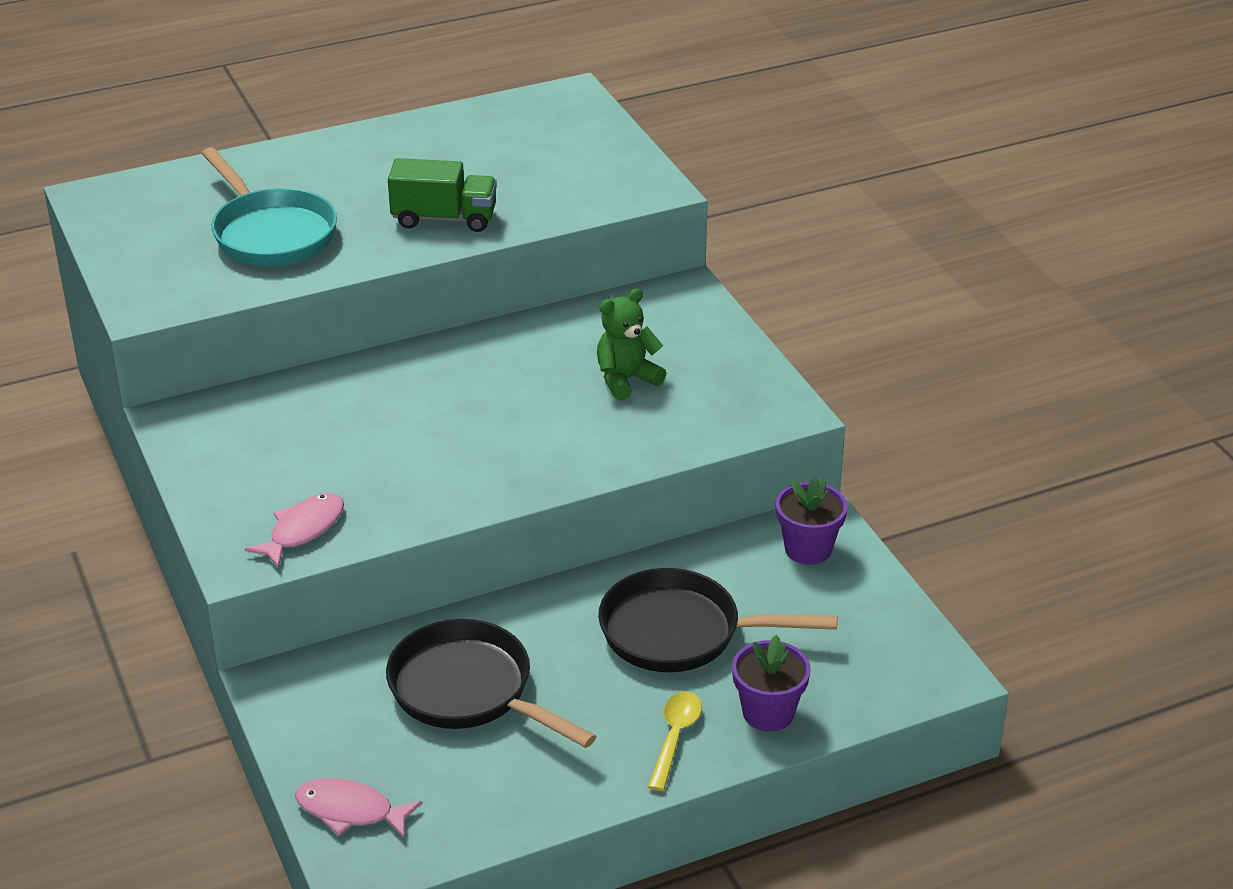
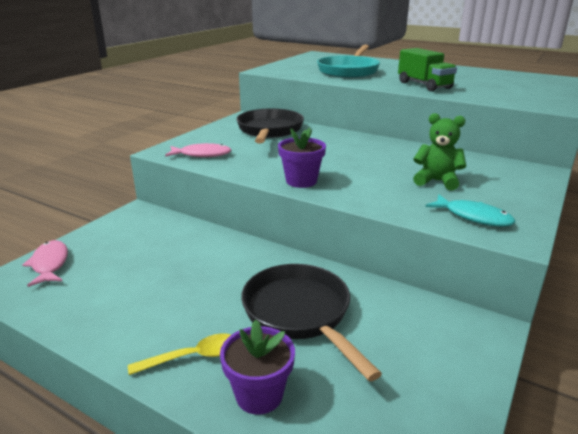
camera: 55 degrees right, 10 degrees down
(468, 691) = (174, 261): black pan -> black pan (269, 130)
(729, 410) = (473, 217): none -> turquoise fish
(808, 549) = (452, 334): purple flower pot -> purple flower pot (301, 181)

